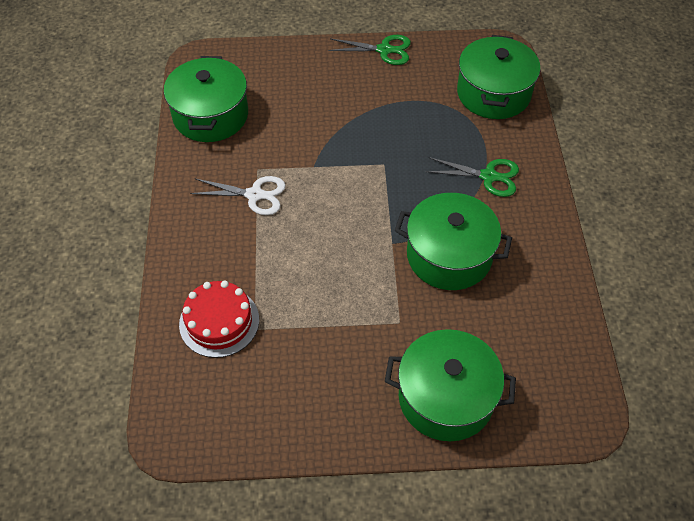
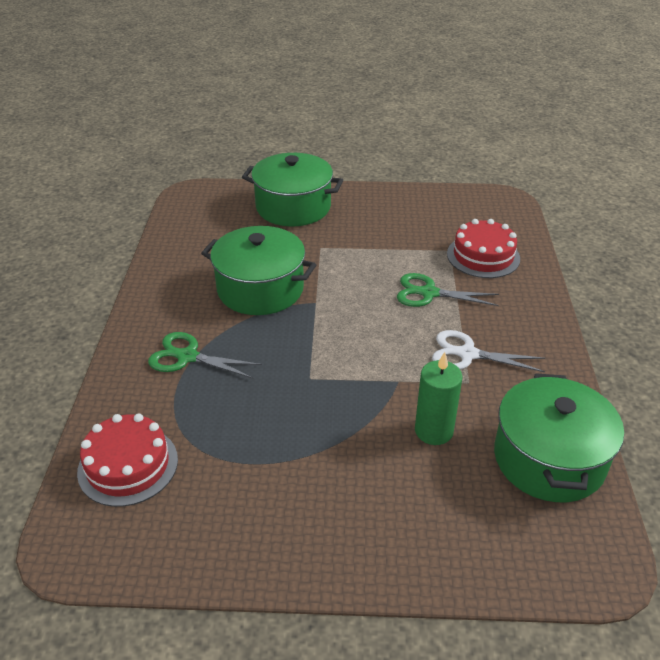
camera: 175 degrees left, 15 degrees down
(288, 129) = (433, 431): none -> green candle
(384, 50) = (274, 562): green scissors -> green scissors (429, 293)
(493, 93) = (128, 465): green pot -> red cake

